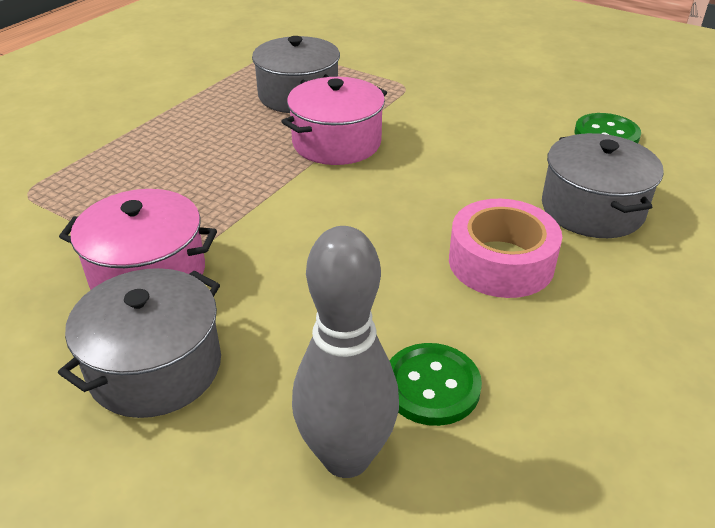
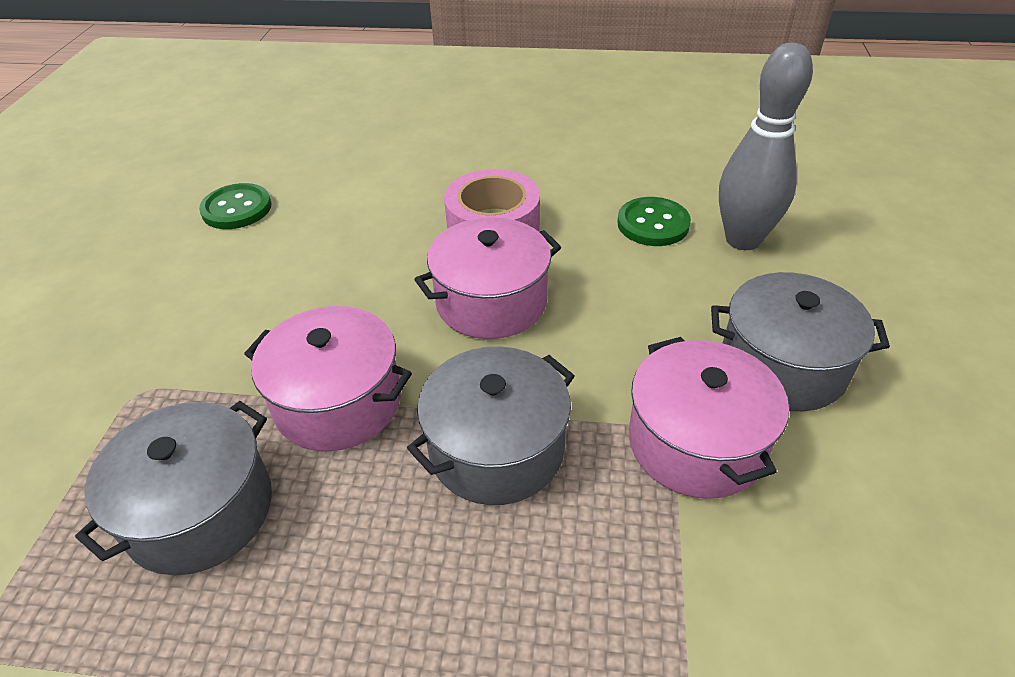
camera: 115 degrees left, 5 degrees up
(385, 227) = (491, 302): none -> pink pot
(592, 209) = (383, 197): grey pot -> grey pot (496, 449)

